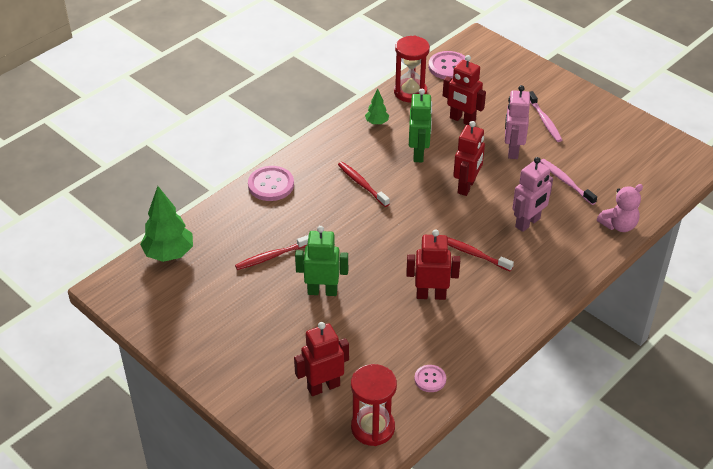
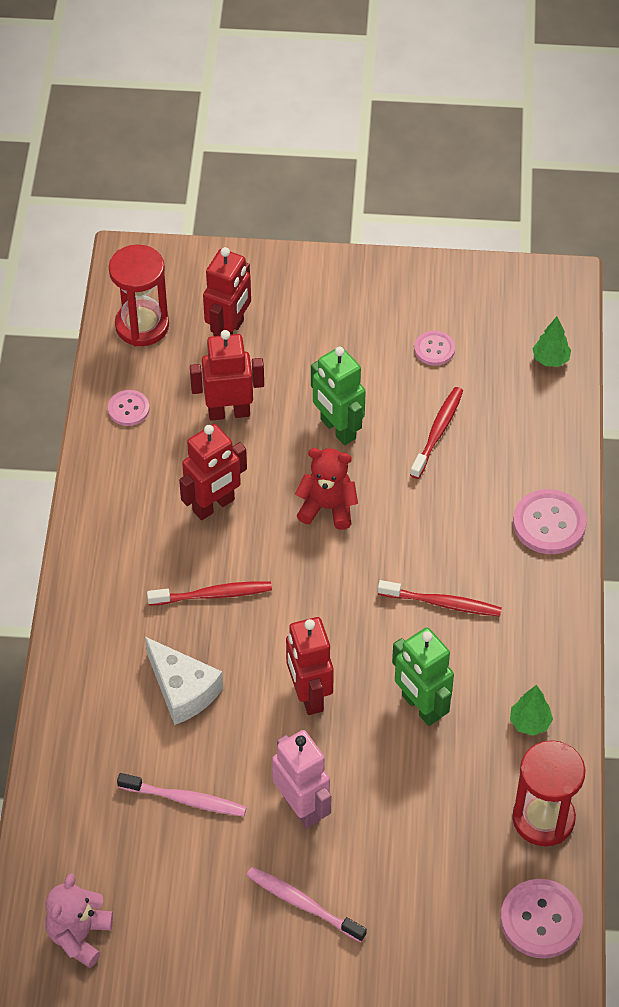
camera: 140 degrees right, 10 degrees up
(169, 253) = (550, 359): green tree -> green tree, size x0.52
(220, 298) = (434, 349): none -> pink button
(322, 291) = (337, 429): green robot -> green robot turned 90 degrees clockwise
(371, 257) = (327, 507): none -> red teddy bear
(462, 120) = (420, 816): red robot -> red robot (229, 412)
(528, 223) = (182, 690): pink robot -> white cheese
(618, 225) = (62, 770): pink teddy bear -> pink teddy bear (79, 936)

